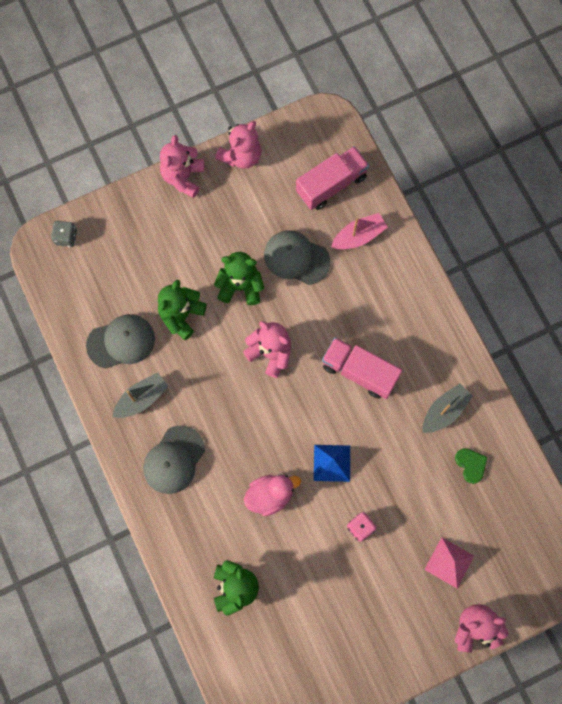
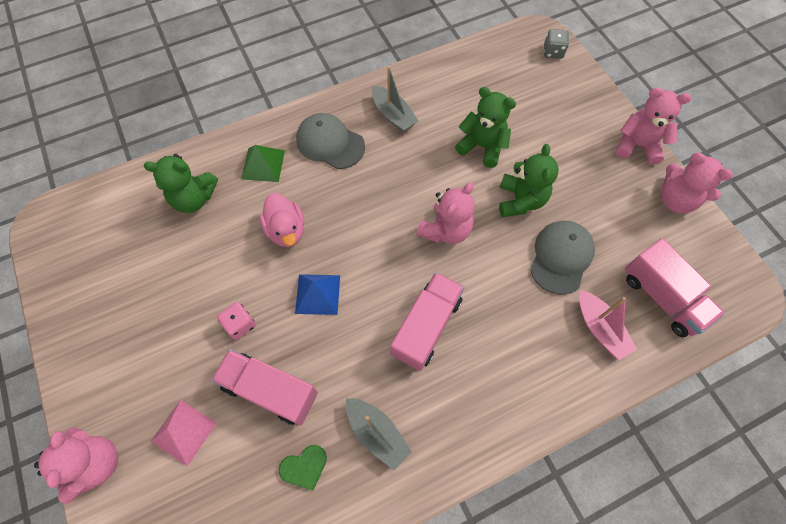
camera: 90 degrees right, 10 degrees down
(121, 342) = (450, 97): grey cap -> none
(198, 524) = (263, 164): none -> green pyramid
(414, 496) = (270, 390): none -> pink truck

